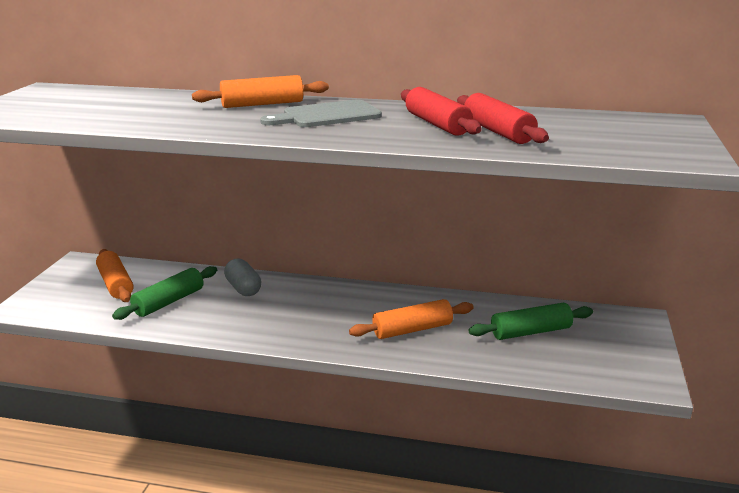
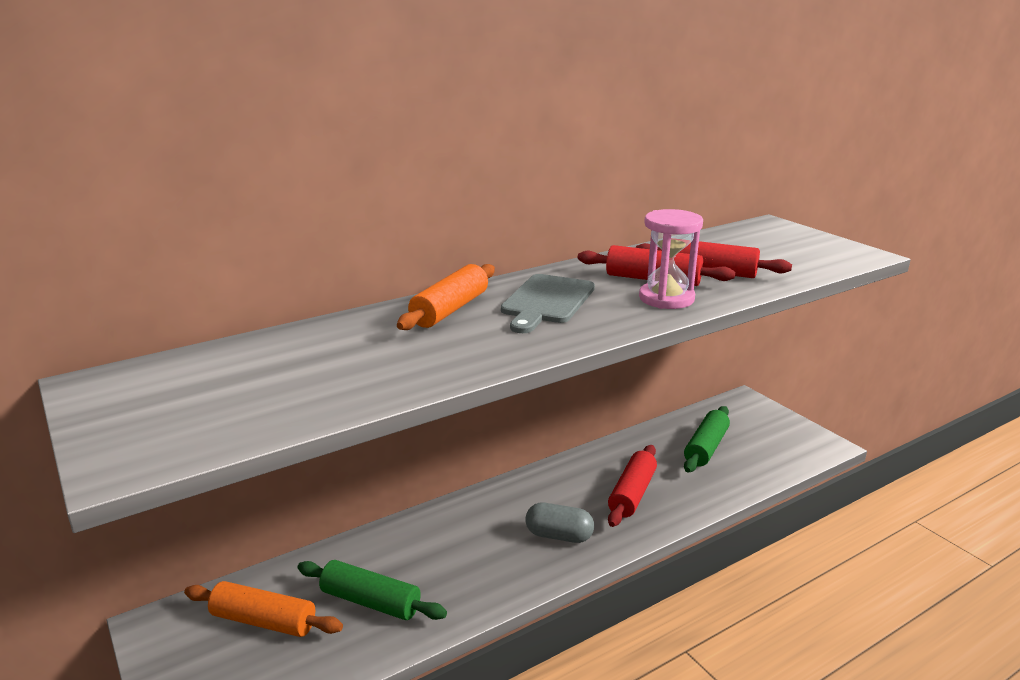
camera: 45 degrees left, 0 degrees up
(169, 302) = (370, 602): green rolling pin -> green rolling pin turned 60 degrees counterclockwise
(243, 288) = (422, 540): grey capsule -> grey capsule (559, 535)
(408, 135) = (666, 298): none -> pink hourglass
(412, 329) = (632, 494): orange rolling pin -> red rolling pin

